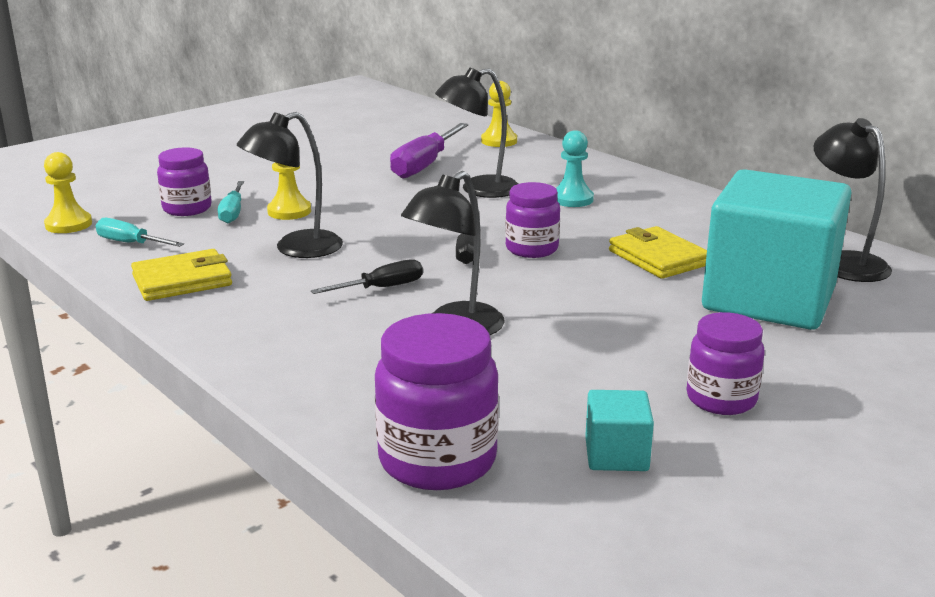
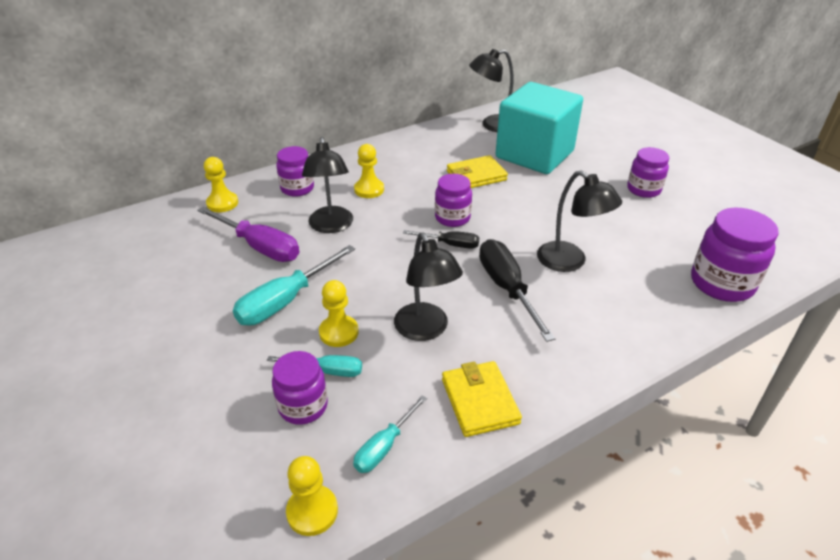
camera: 80 degrees left, 15 degrees up
(336, 186) = (285, 301): none -> turquoise screwdriver
(382, 288) = (507, 288): black screwdriver -> black screwdriver, size x1.72
(550, 166) = (297, 188): none -> purple jar
(572, 199) = (369, 189): turquoise pawn -> yellow pawn
(616, 455) = (701, 227): turquoise cube -> none

